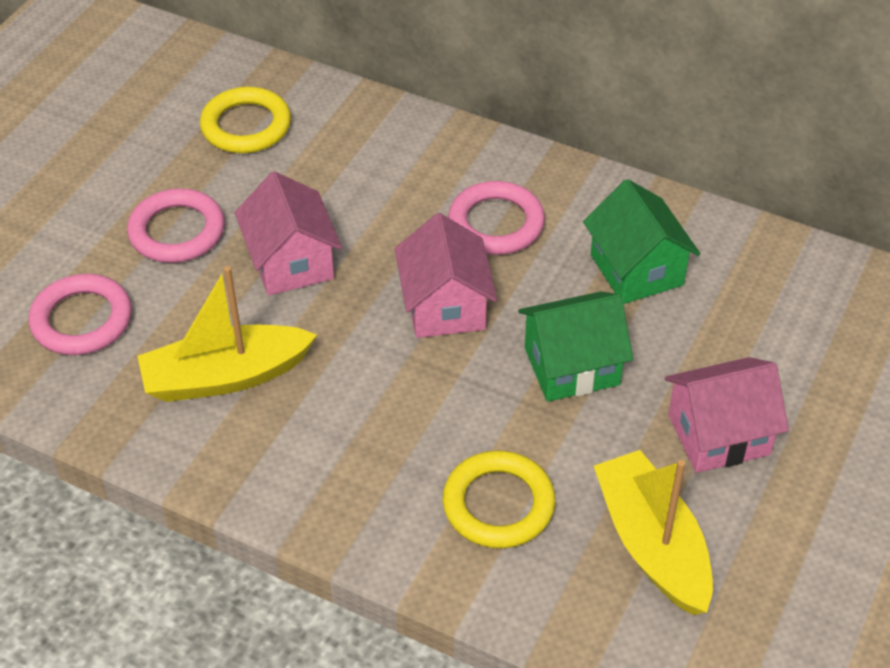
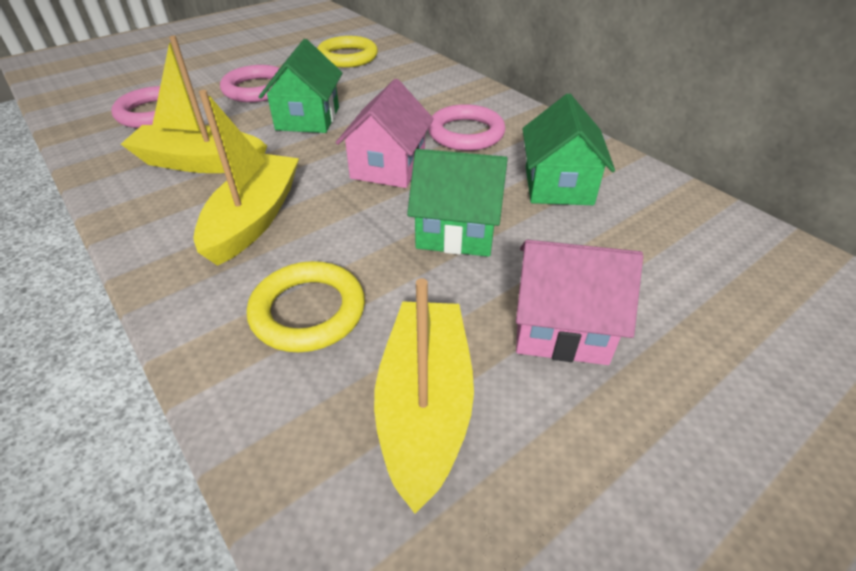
camera: 25 degrees right, 5 degrees down
(291, 262) = (308, 118): pink house -> green house
(359, 427) = (254, 219): none -> yellow boat

